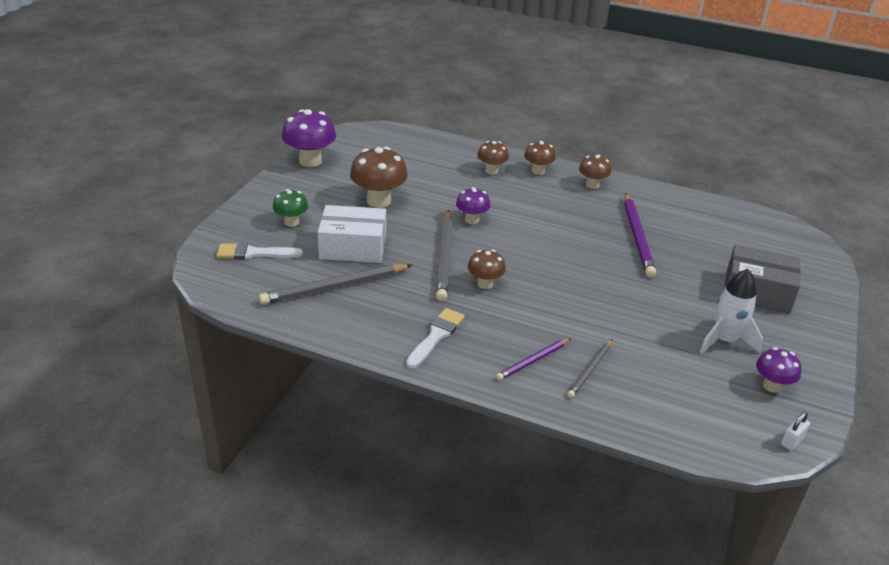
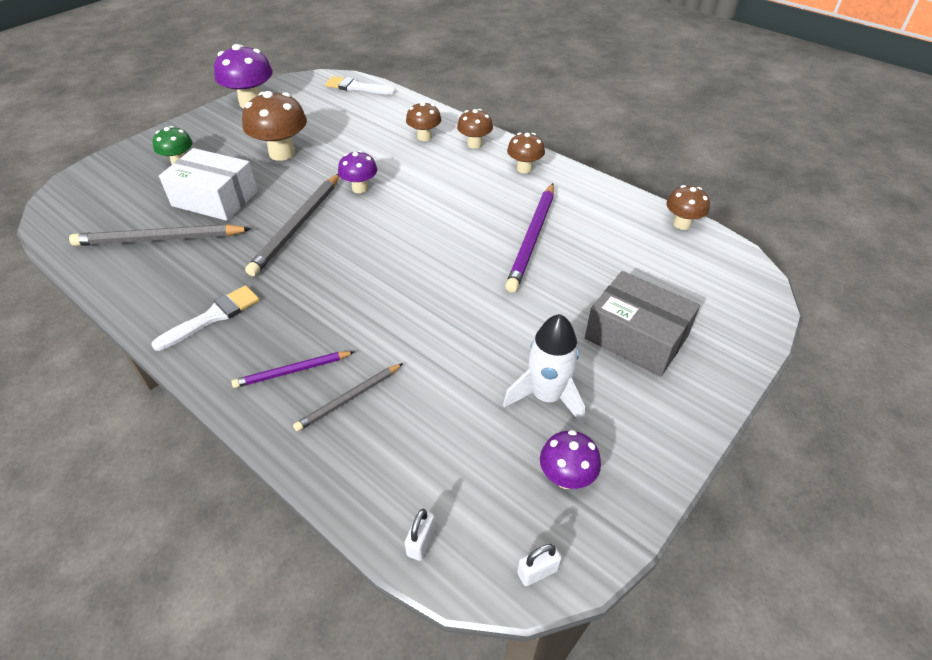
camera: 20 degrees right, 10 degrees up
(254, 253) = (117, 189): white brush -> white brush (356, 87)
(485, 284) = (315, 264): brown mushroom -> brown mushroom (682, 224)
(708, 443) = (421, 542): none -> white padlock

